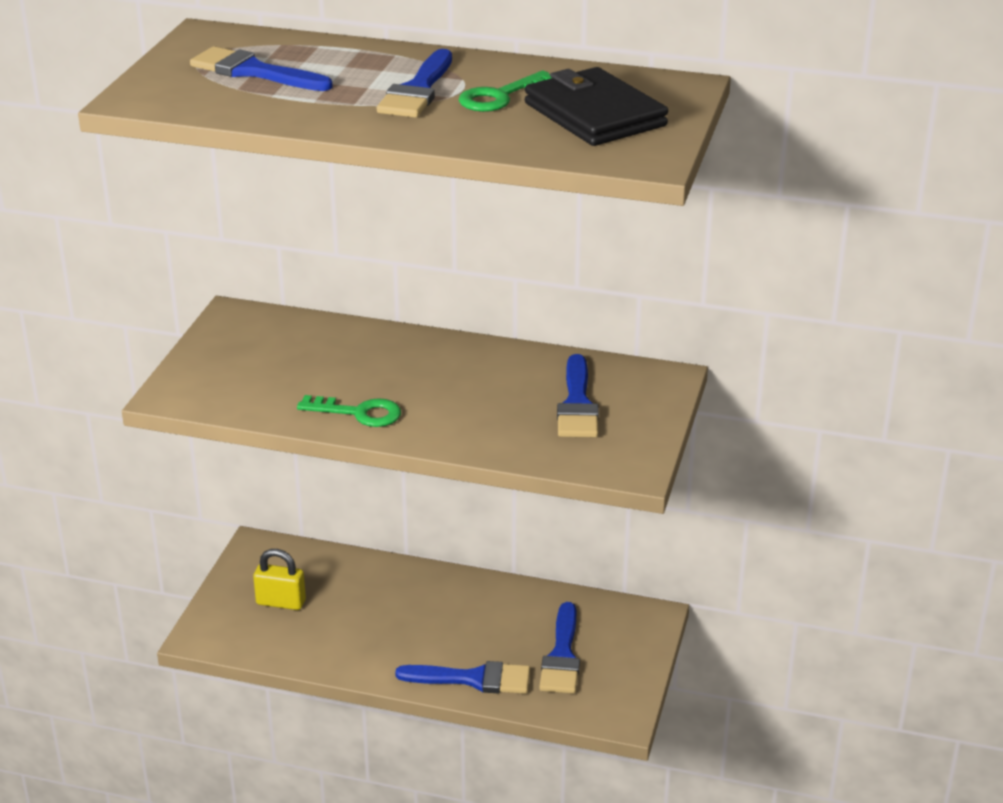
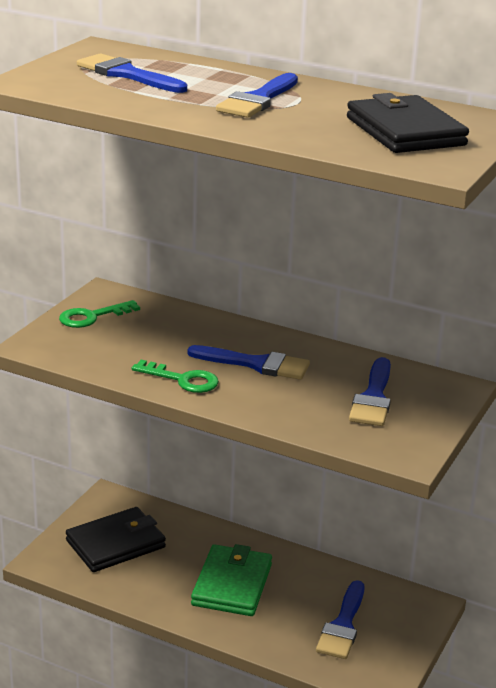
camera: 10 degrees right, 5 degrees down
(281, 602) = (115, 544): yellow padlock -> black wallet
(427, 629) = (232, 585): none -> green wallet
(473, 679) = (260, 632): blue brush -> blue brush (256, 364)
(500, 97) = (327, 111): green key -> green key (92, 317)

